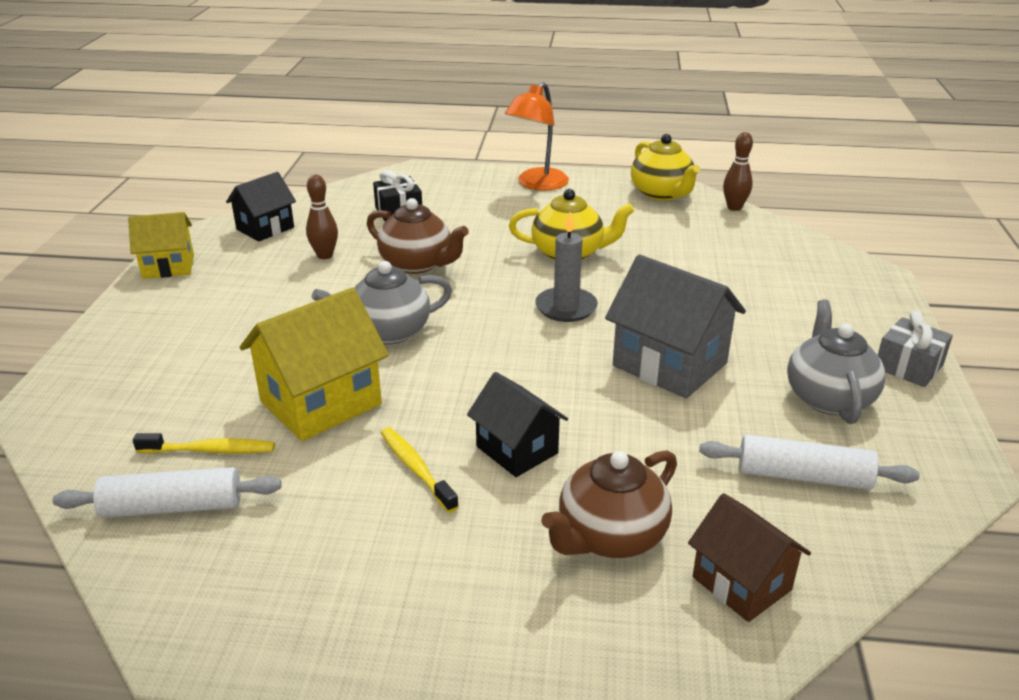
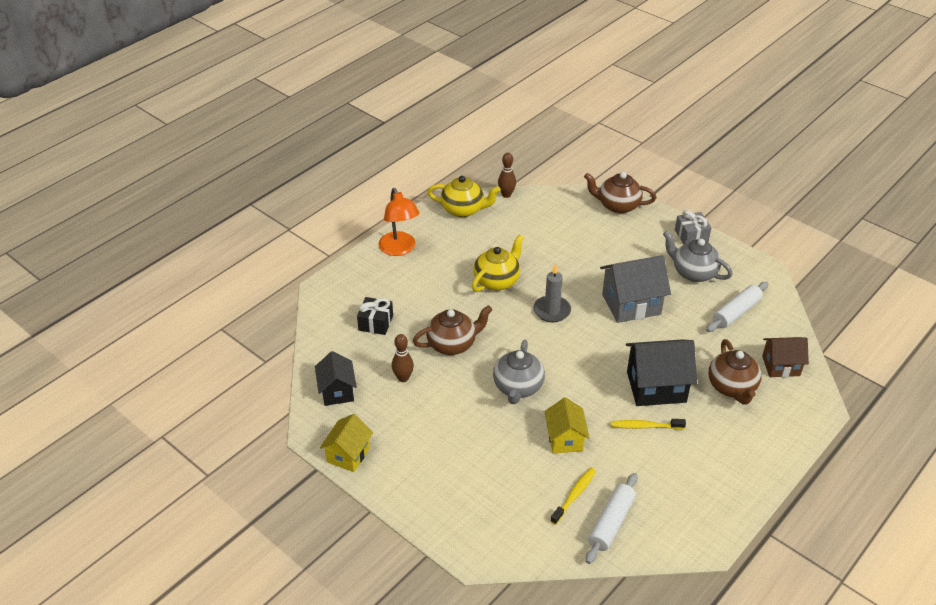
camera: 55 degrees left, 10 degrees up
(321, 403) = (565, 439): yellow house -> yellow house, size x0.63
(517, 450) = (656, 387): black house -> black house, size x1.58
(857, 284) = (618, 205): none -> brown teapot

